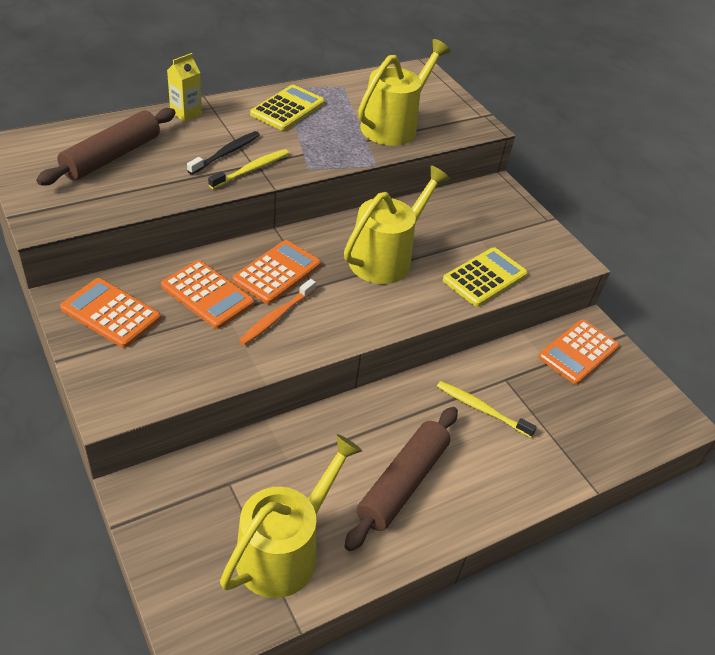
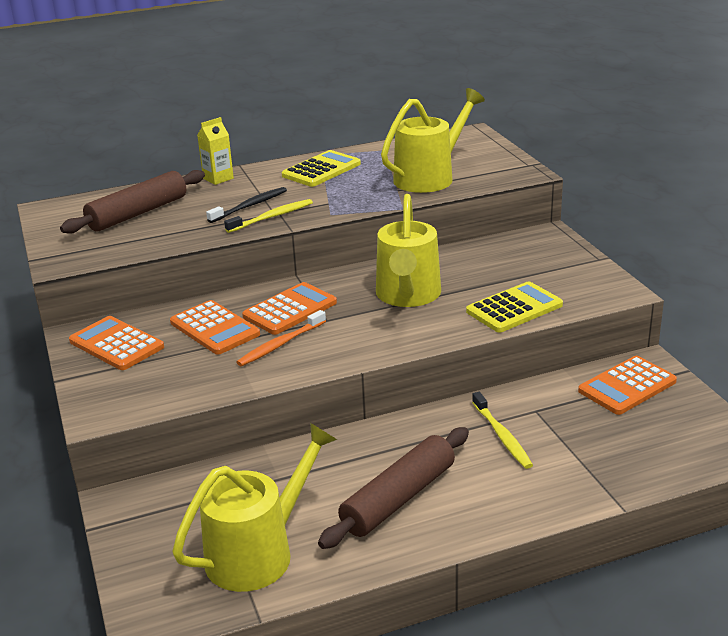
camera: 15 degrees right, 15 degrees down
(385, 258) = (408, 295): yellow watering can -> yellow watering can turned 135 degrees clockwise
(481, 409) = (502, 436): yellow toothbrush -> yellow toothbrush turned 150 degrees counterclockwise

